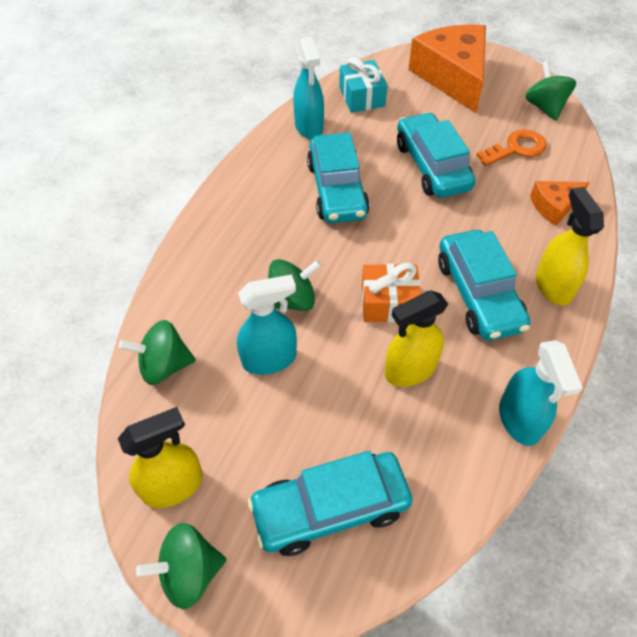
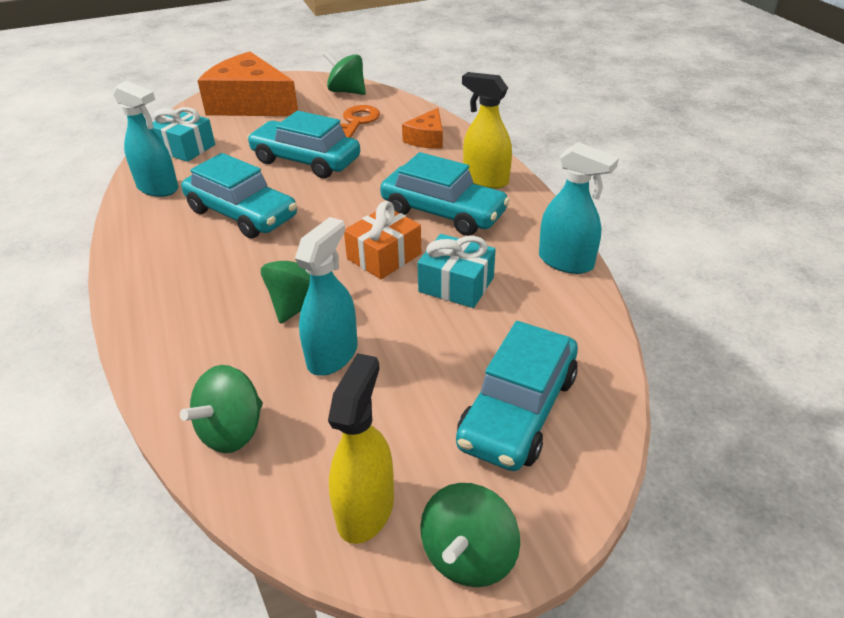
camera: 45 degrees left, 15 degrees down
(409, 370) = (456, 285): yellow spray bottle -> turquoise gift

